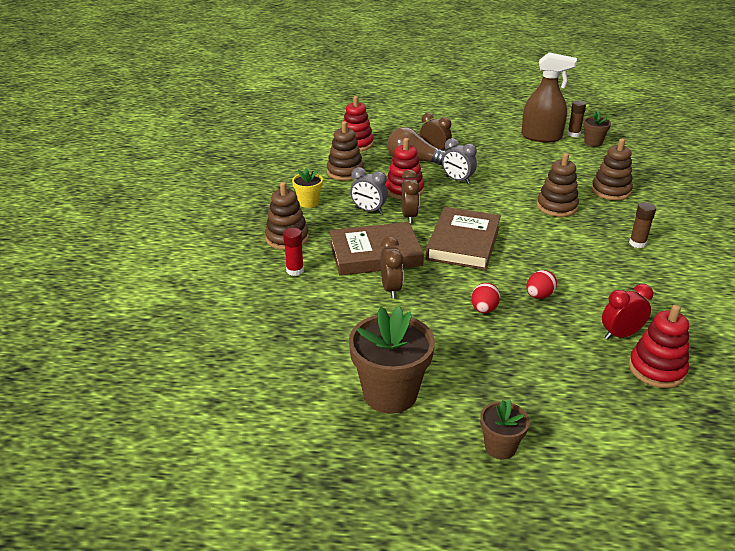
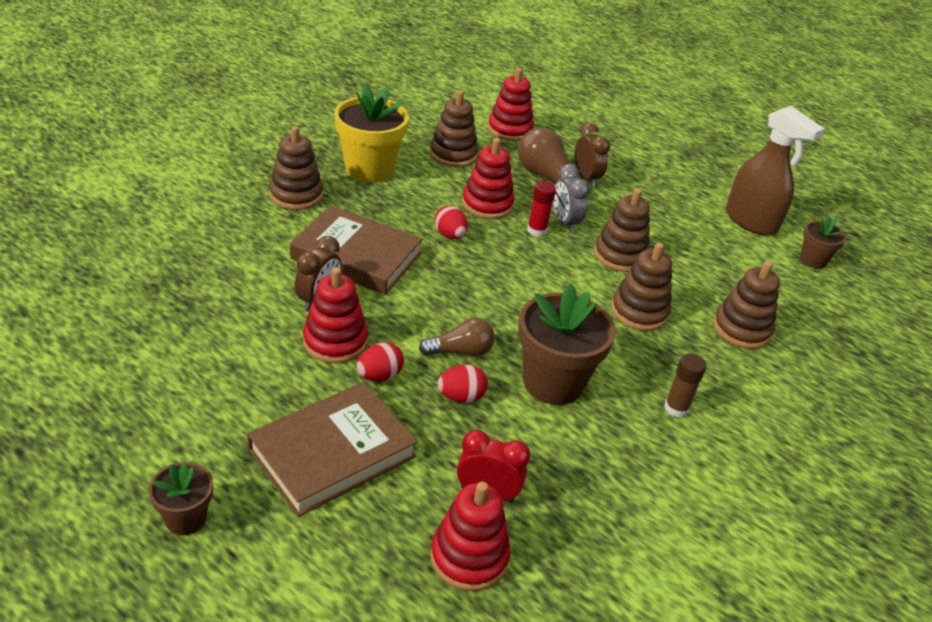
camera: 30 degrees right, 5 degrees up
(295, 270) = (257, 231): red glue stick -> red glue stick (537, 230)
(308, 202) = (369, 169): yellow flower pot -> yellow flower pot, size x1.88
(368, 210) = (417, 207): grey clock -> none
(390, 393) = (166, 400): brown flower pot -> brown flower pot (553, 382)
(409, 216) = (450, 235): brown clock -> red egg
(434, 306) = (335, 342): none -> red stacking toy
(463, 243) = (465, 294): brown book -> brown book (332, 453)
(505, 273) = (460, 351): none -> brown light bulb
(508, 183) = (620, 255): none -> brown stacking toy
(573, 134) = (801, 237): brown glue stick -> none

